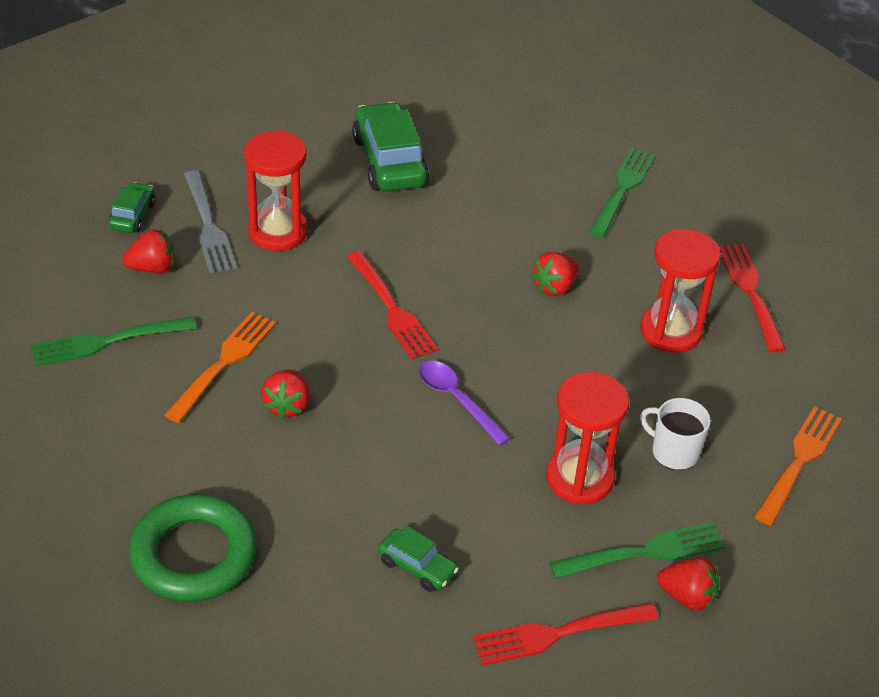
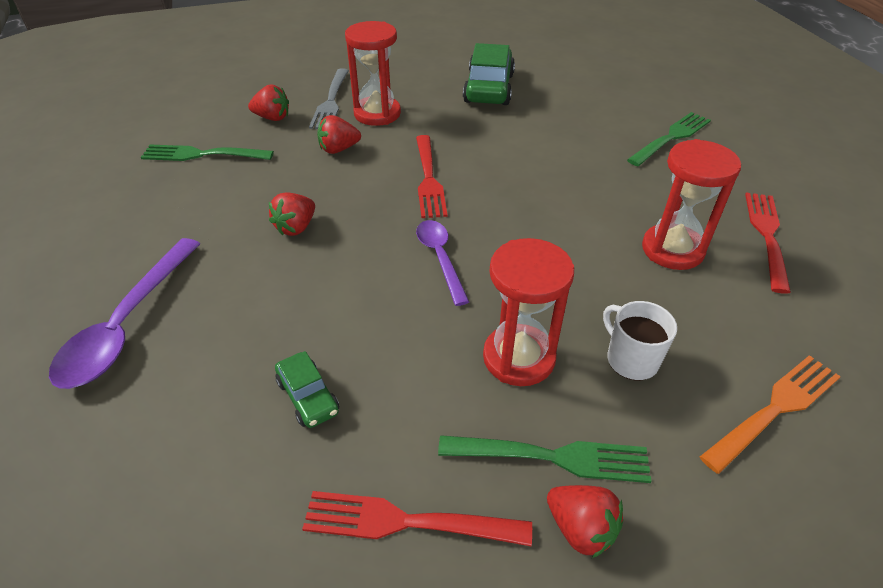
camera: 25 degrees right, 0 degrees up
(132, 215) = (285, 86): green car -> none
(194, 555) = (127, 324): green ring -> purple spoon
(223, 364) = (271, 187): orange fork -> none
(554, 287) = (577, 192): red strawberry -> red strawberry (339, 149)

